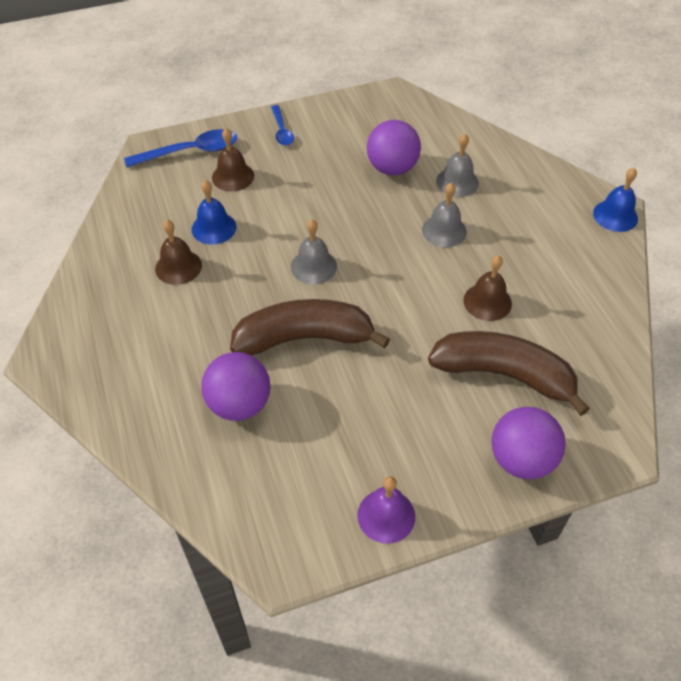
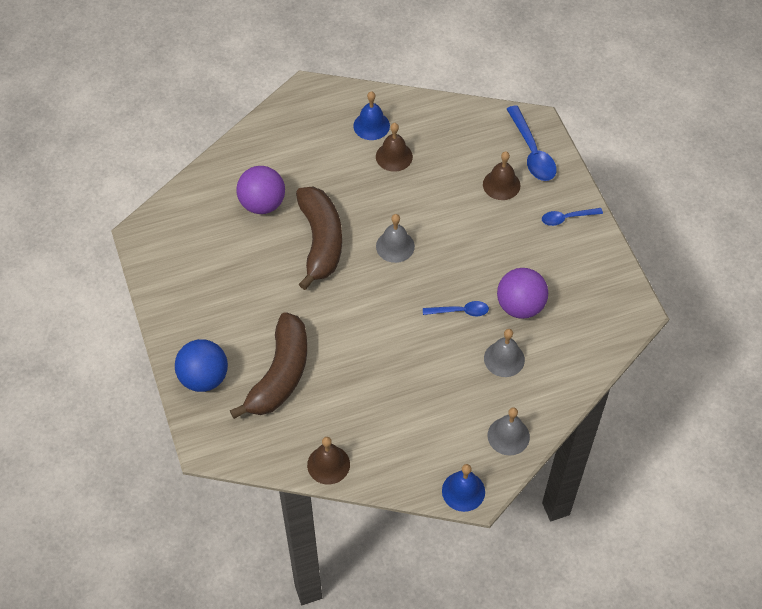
camera: 90 degrees right, 5 degrees up
(214, 228) = (437, 176): blue bell -> blue bell (371, 125)
(386, 515) = (168, 291): purple bell -> none
(401, 213) = (460, 311): none -> blue spoon
(444, 230) = (439, 343): grey bell -> grey bell (508, 436)
(487, 302) = (355, 370): brown bell -> brown bell (328, 464)
(521, 459) = (204, 378): purple ball -> blue ball

